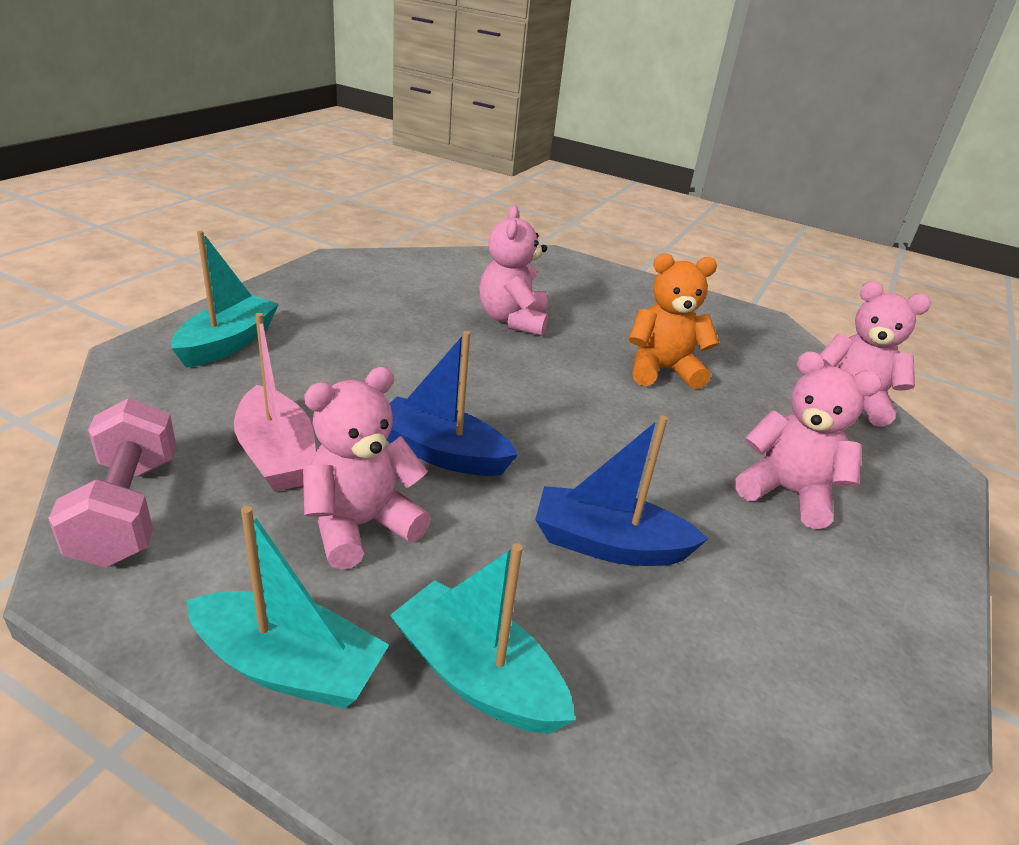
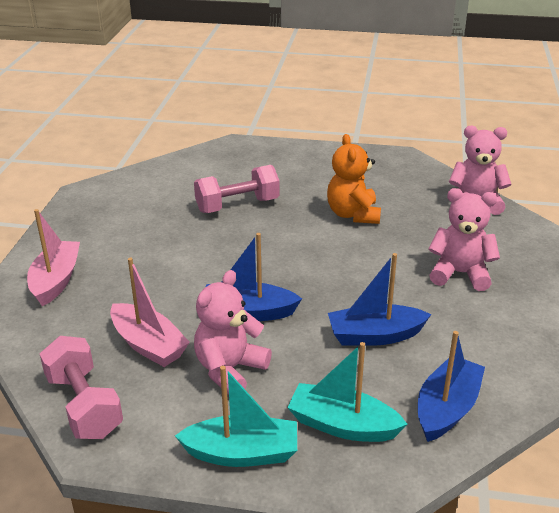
camera: 15 degrees left, 0 degrees up
(228, 343) = (56, 280): turquoise boat -> pink boat
(513, 320) = (237, 205): pink teddy bear -> pink dumbbell
(662, 370) = (353, 214): orange teddy bear -> orange teddy bear turned 75 degrees counterclockwise
(671, 710) = (447, 408): none -> blue boat

